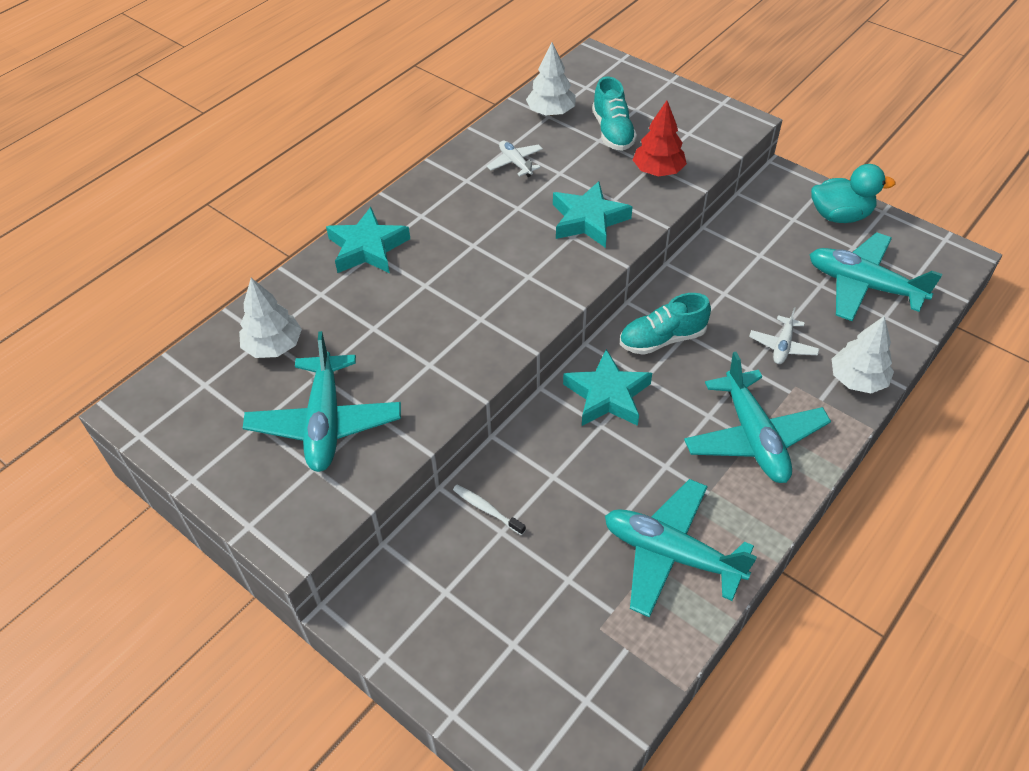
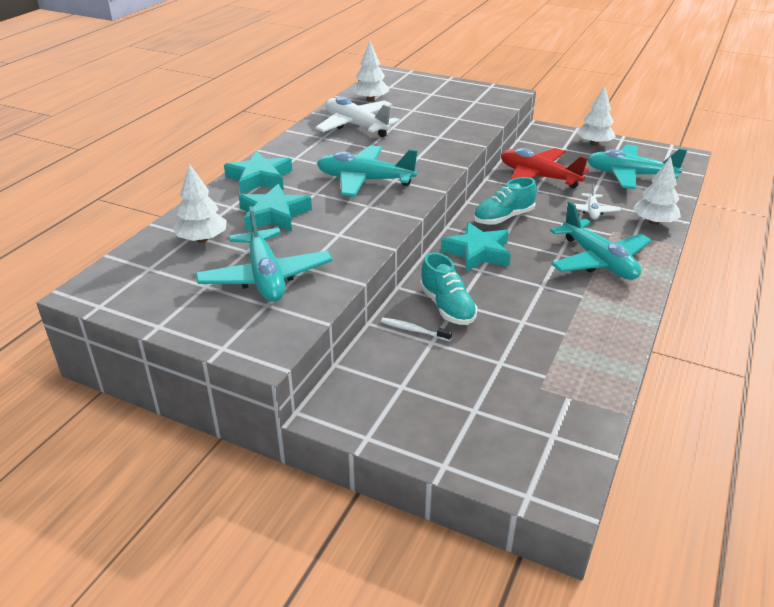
camera: 15 degrees left, 15 degrees down
(515, 163) = (356, 126): white plane -> white plane, size x2.00
(588, 220) = (425, 148): turquoise star -> turquoise star (274, 214)
(612, 132) = (420, 105): turquoise shoe -> turquoise shoe (447, 307)
(658, 171) = (463, 120): red tree -> none
(671, 554) = (573, 335): turquoise plane -> turquoise plane (364, 180)
(737, 270) = (538, 177): none -> red plane
(840, 215) = (594, 144): turquoise duck -> white tree

